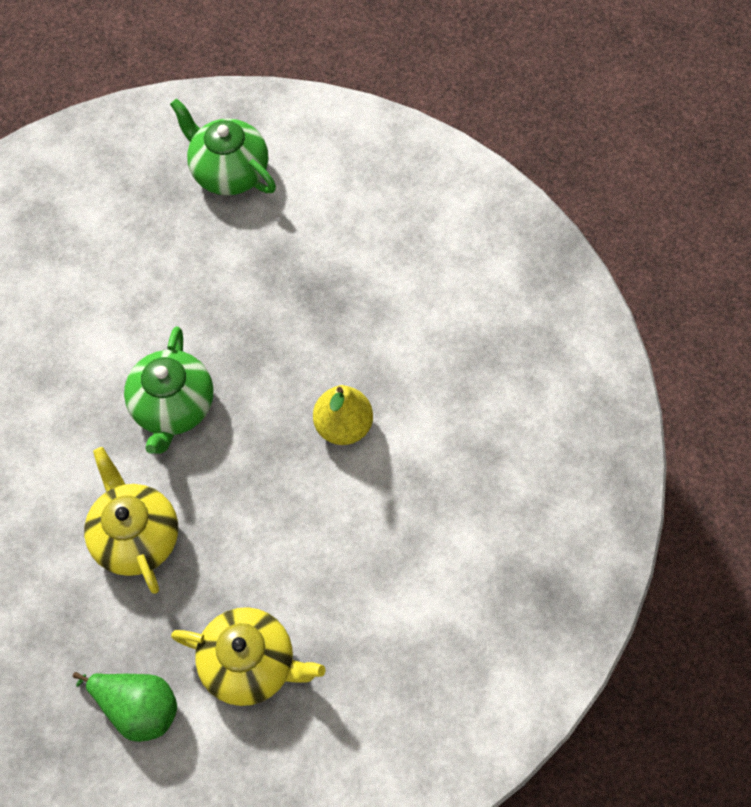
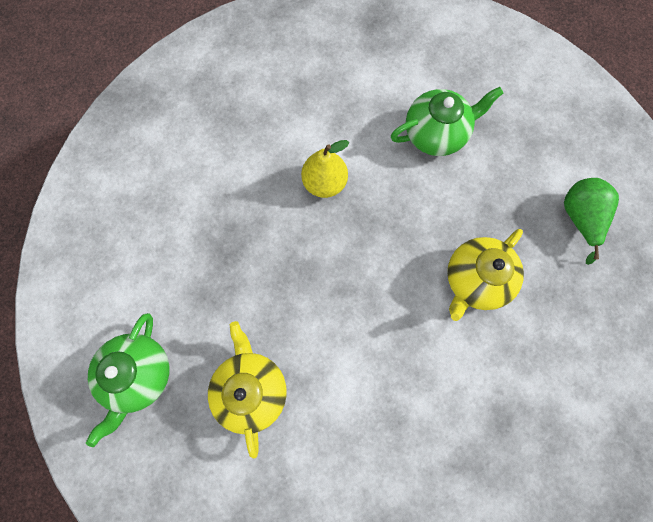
camera: 115 degrees left, 10 degrees up
(173, 407) = (368, 307): green teapot -> green teapot (436, 134)
(250, 664) = (513, 165): yellow teapot -> yellow teapot (251, 389)

